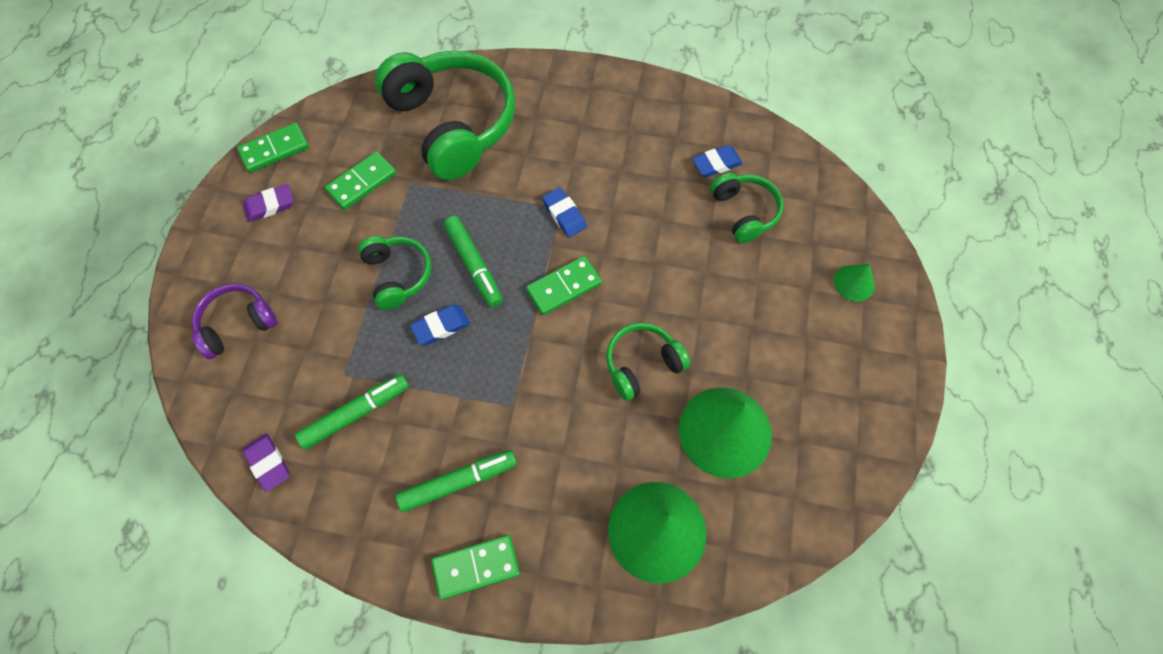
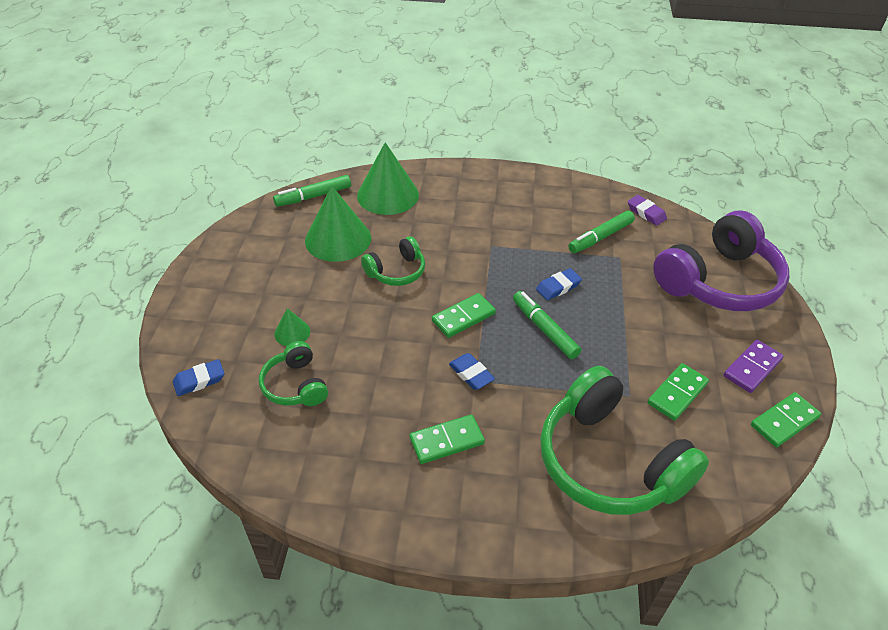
camera: 175 degrees right, 20 degrees down
(237, 324) = (718, 281): purple headphones -> purple headphones, size x1.99
(270, 205) = (752, 368): purple eraser -> purple domino
(397, 275) = (607, 319): green headphones -> none
(458, 482) = (518, 209): green marker -> green marker (314, 196)
(476, 567) = (497, 178): green domino -> green domino (447, 441)
(716, 164) = (316, 432): blue eraser -> blue eraser (199, 380)
(854, 283) = (209, 332): green cone -> green cone (292, 332)

